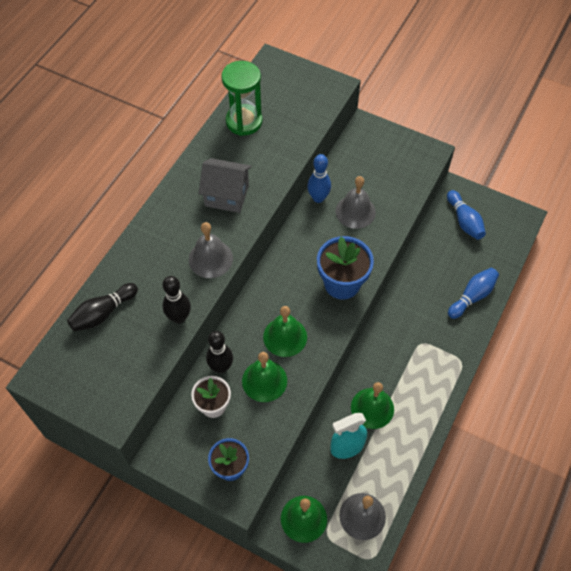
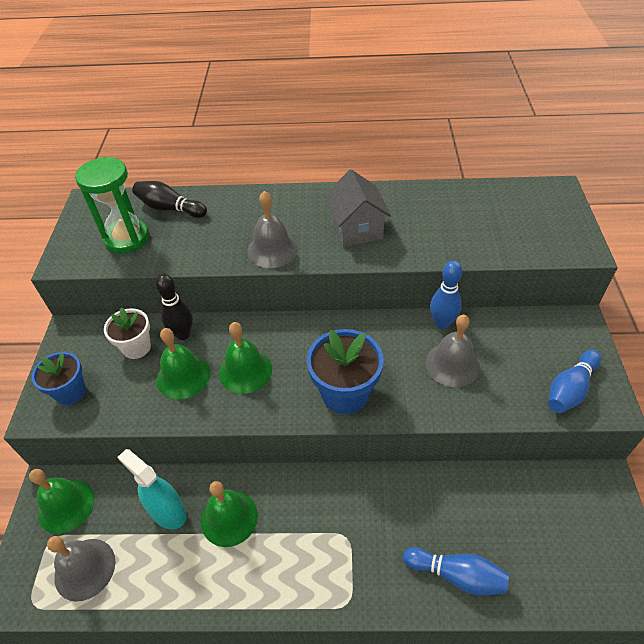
camera: 65 degrees right, 10 degrees down
(179, 317) = (191, 257): black bowling pin -> none
(244, 121) = (459, 202): green hourglass -> green hourglass (127, 238)
(464, 221) = (566, 513): blue bowling pin -> blue bowling pin (570, 389)

